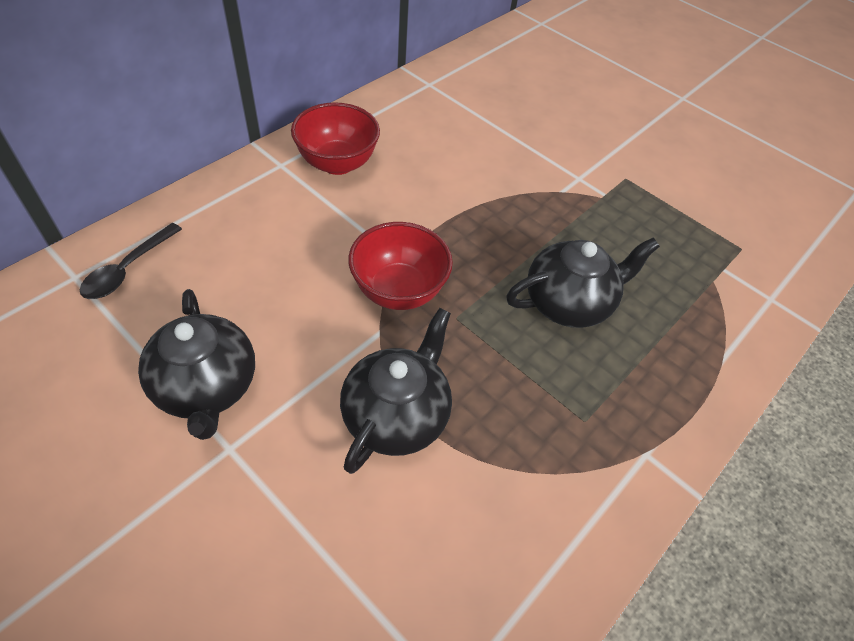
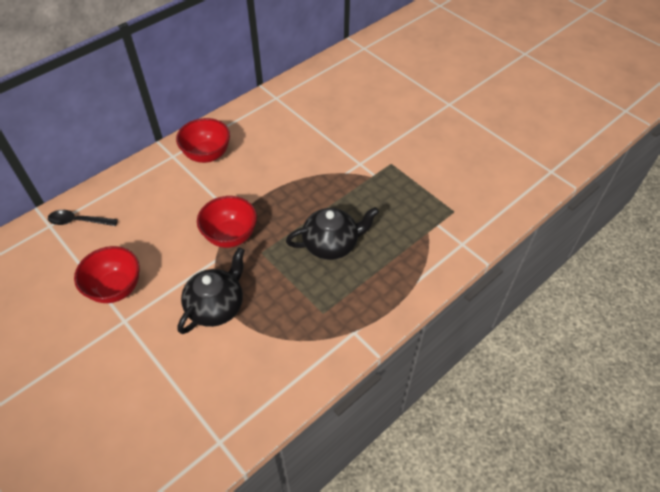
camera: 10 degrees right, 0 degrees up
(128, 269) = (78, 221): black spoon -> black spoon turned 60 degrees clockwise
(207, 387) = (116, 288): black teapot -> red bowl

